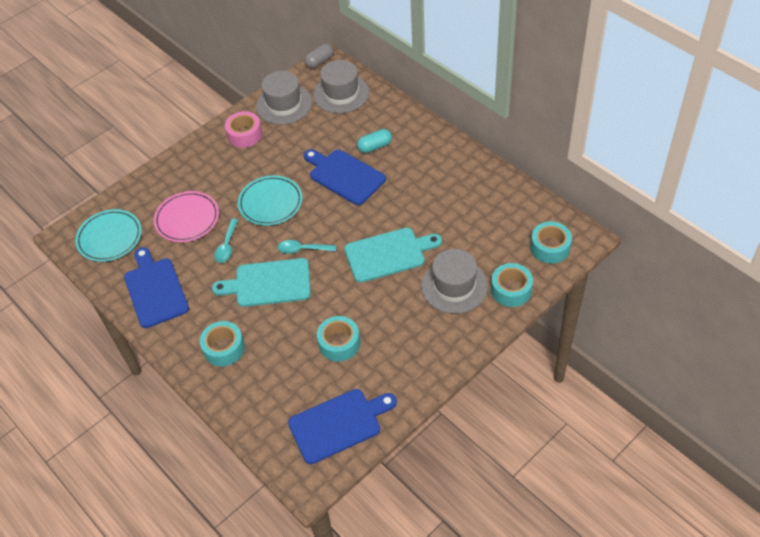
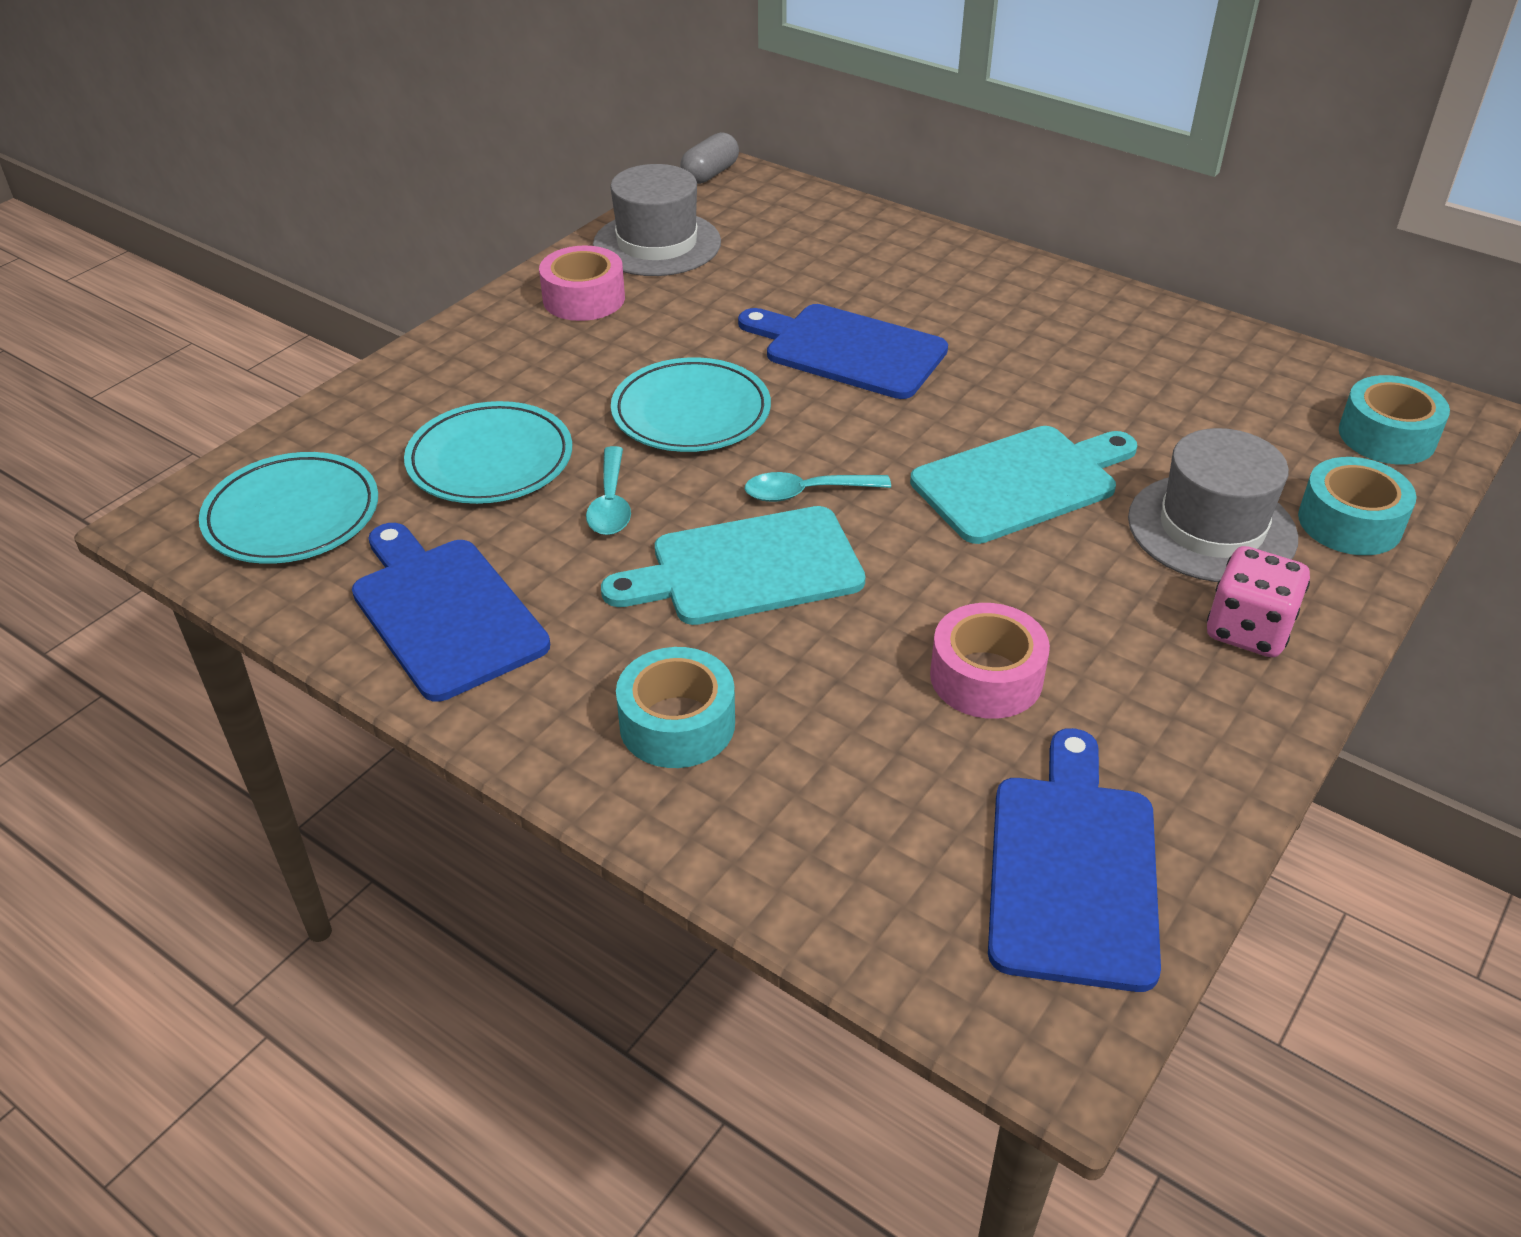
camera: 15 degrees left, 10 degrees down
(187, 219) = (490, 460): pink plate -> turquoise plate
(338, 424) = (1073, 869): blue cutting board -> blue cutting board turned 45 degrees counterclockwise
(339, 343) = (986, 677): turquoise tape -> pink tape
(341, 93) = (779, 219): grey hat -> none
(375, 146) = (894, 297): turquoise capsule -> none
(445, 335) = (1248, 630): none -> pink dice

